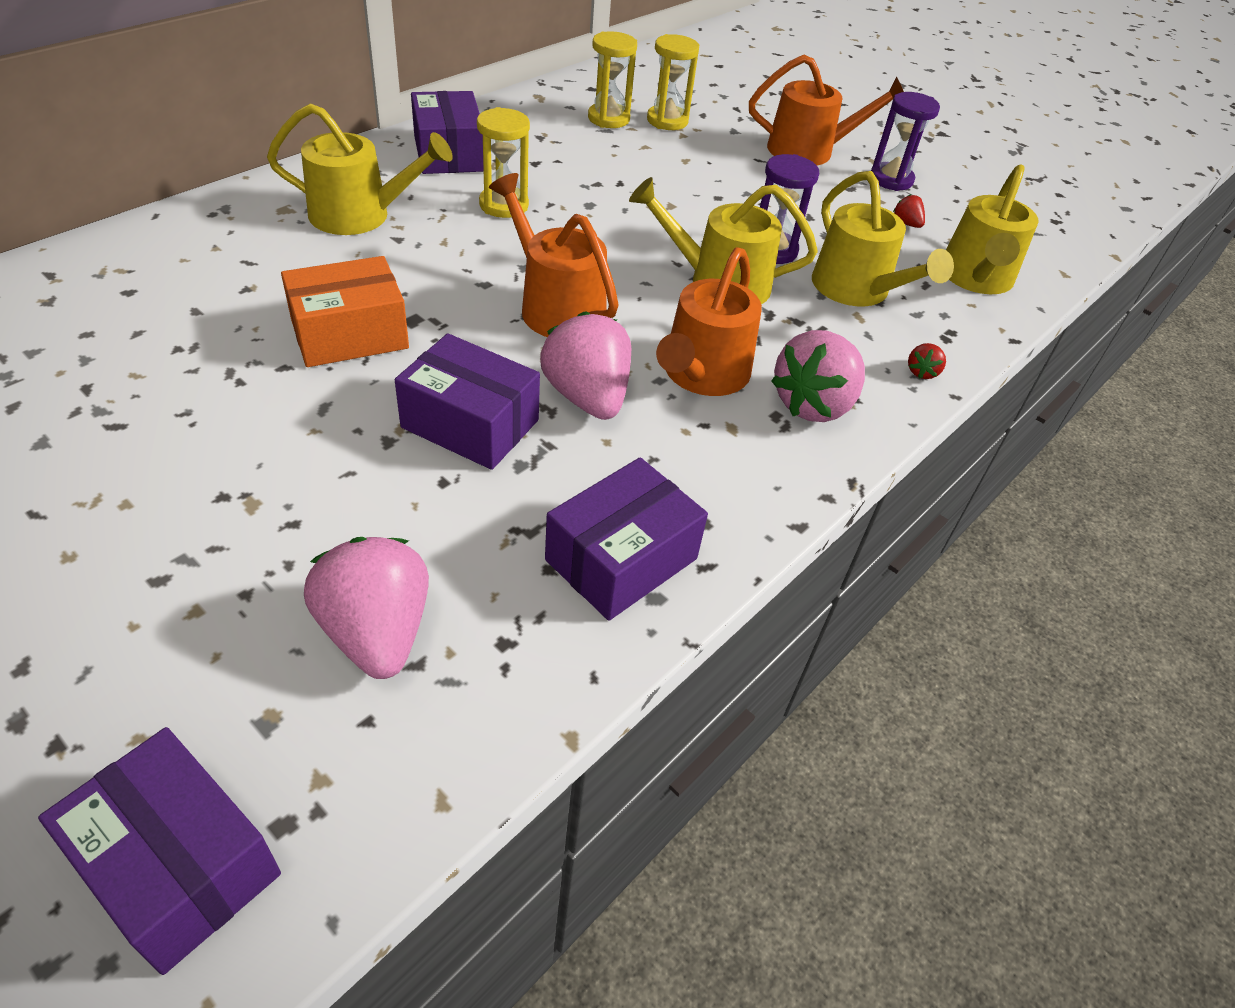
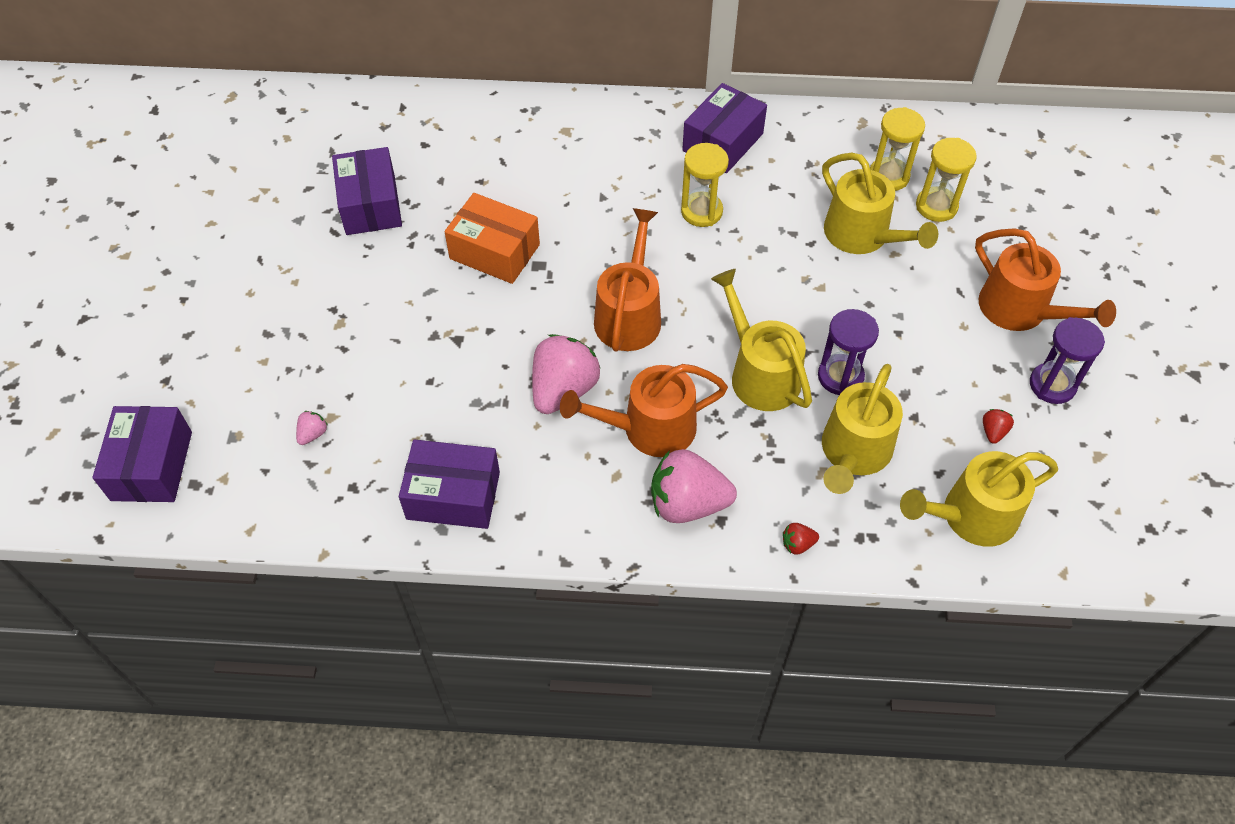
camera: 55 degrees right, 10 degrees up
(360, 215) = (602, 163): yellow watering can -> yellow watering can (862, 235)
(376, 632) = (313, 434): pink strawberry -> pink strawberry, size x0.43
(470, 424) = (483, 357): purple box -> purple box (370, 205)

